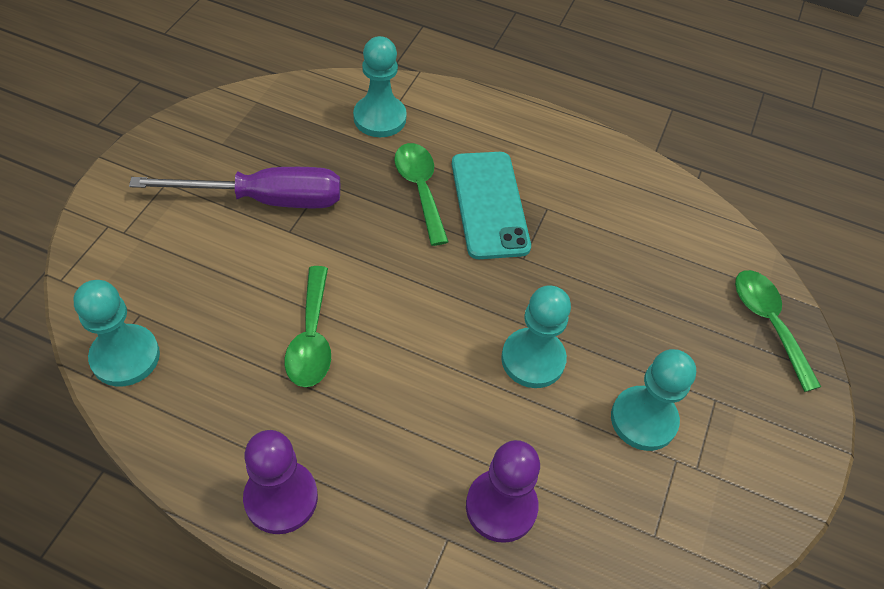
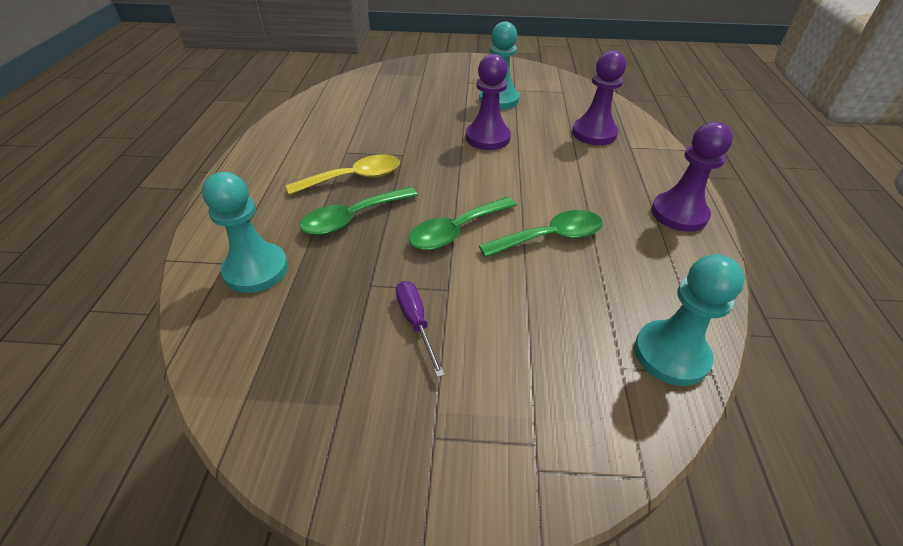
camera: 105 degrees left, 10 degrees down
(265, 200) = (416, 322): purple screwdriver -> purple screwdriver, size x0.49
(489, 204) = (354, 178): turquoise phone -> yellow spoon
(533, 359) = (487, 138): turquoise pawn -> purple pawn
(768, 323) = (403, 72): green spoon -> green spoon (456, 231)

